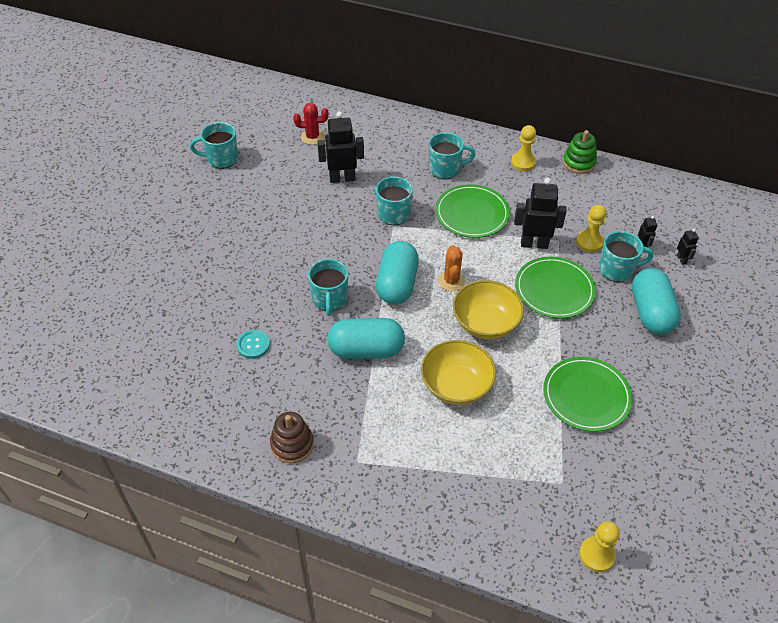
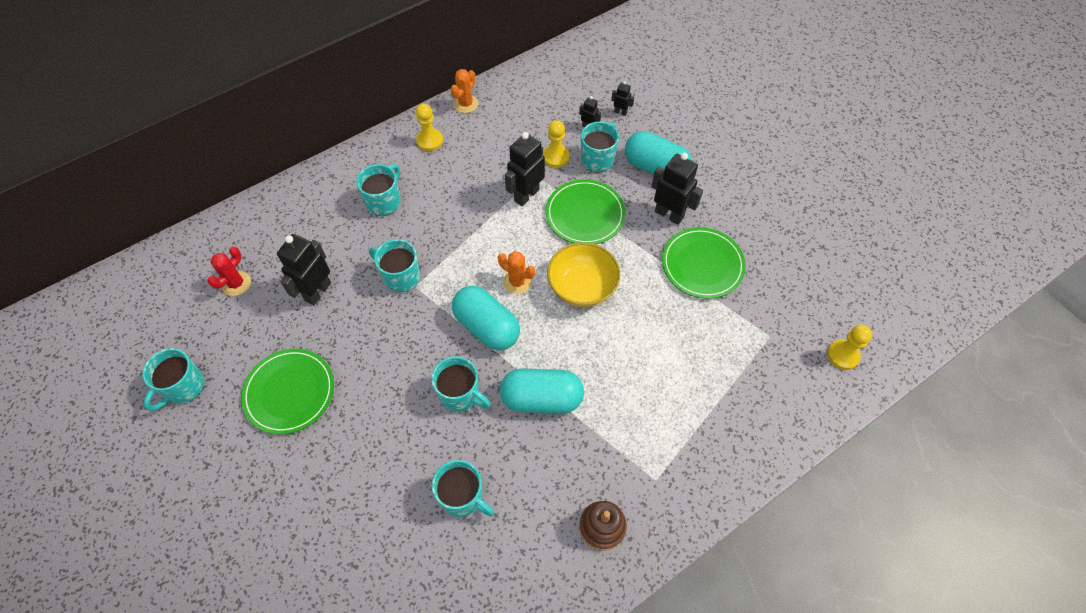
camera: 55 degrees left, 10 degrees up
(253, 345) = (462, 497): turquoise button -> turquoise mug
(366, 350) = (541, 398): turquoise capsule -> turquoise capsule turned 60 degrees clockwise
(456, 386) = (630, 351): yellow bowl -> none
(472, 213) = (454, 216): green plate -> green plate (289, 392)
(579, 163) = (466, 104): green stacking toy -> orange cactus
(613, 346) = (669, 214): none -> black robot

